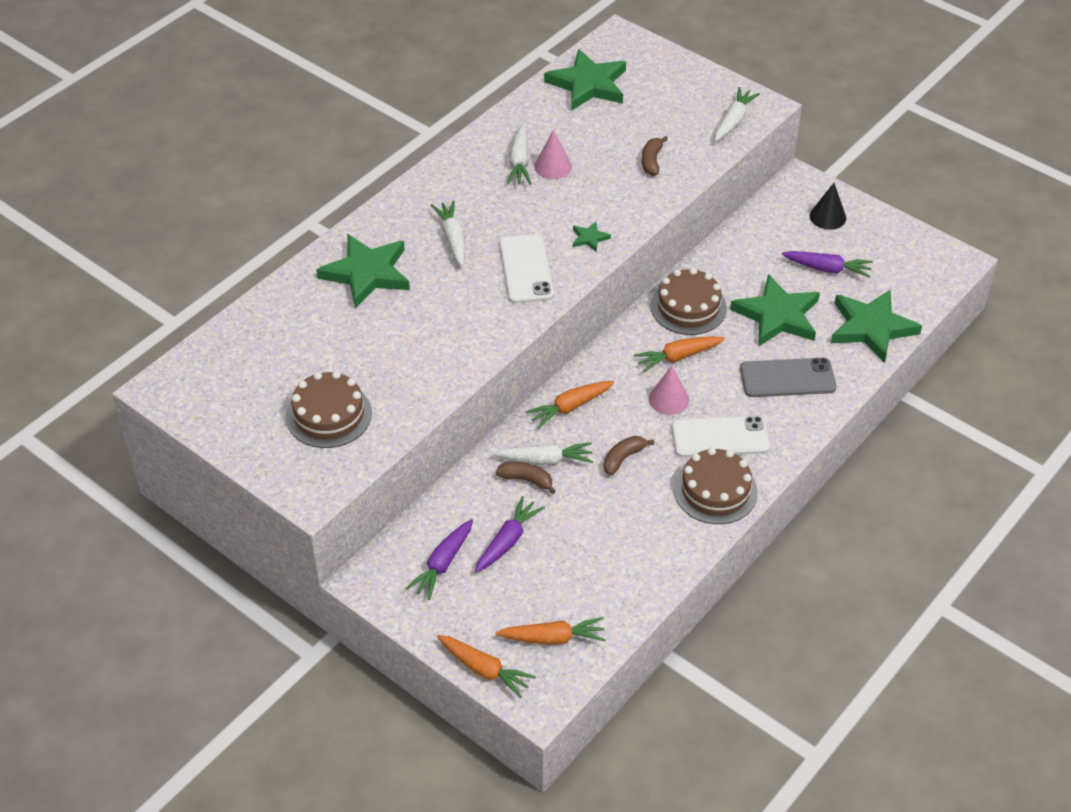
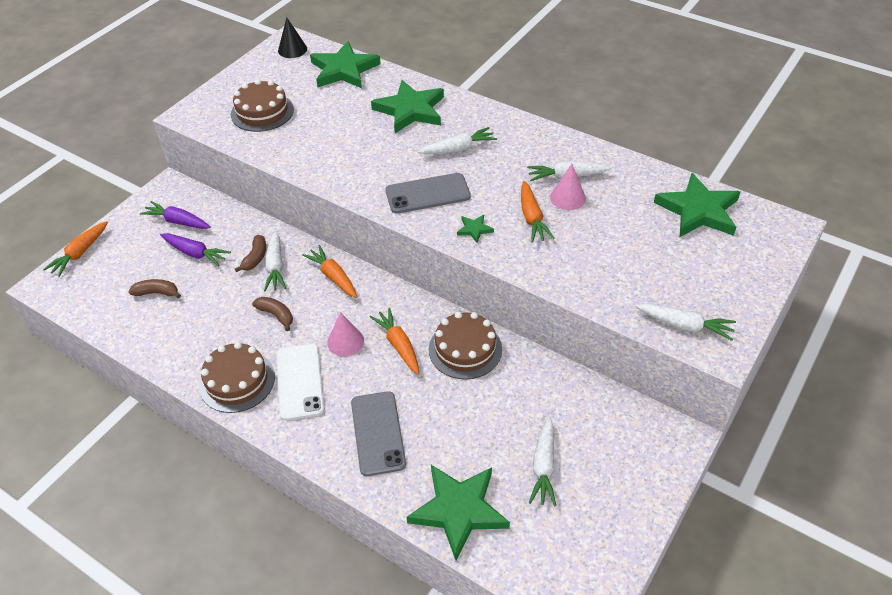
camera: 85 degrees right, 0 degrees up
(526, 269) = (427, 193): white phone -> grey phone
(553, 638) = (100, 288): orange carrot -> orange carrot (532, 218)
(652, 161) = (596, 264): brown banana -> brown banana (157, 293)
(777, 315) = (465, 422): green star -> green star (344, 70)
(827, 217) = (629, 466): black cone -> black cone (292, 49)
(827, 269) = (543, 467): purple carrot -> white carrot

